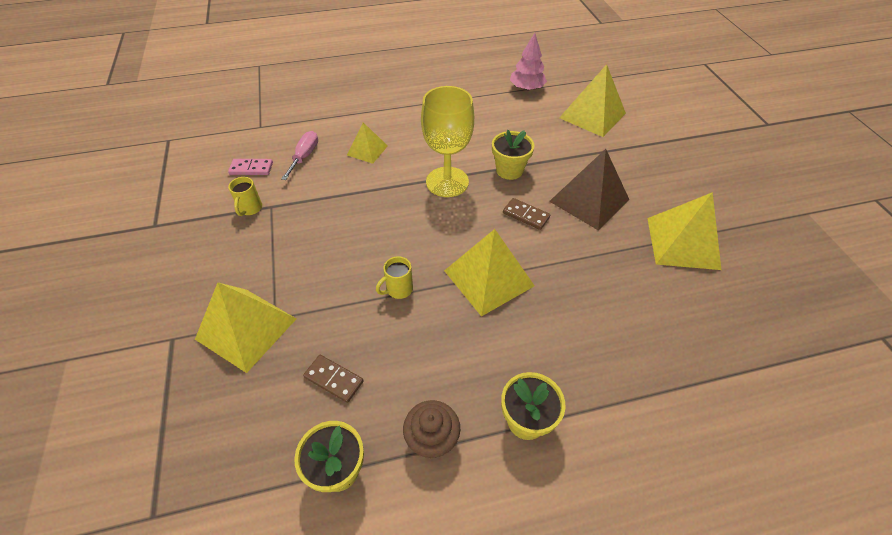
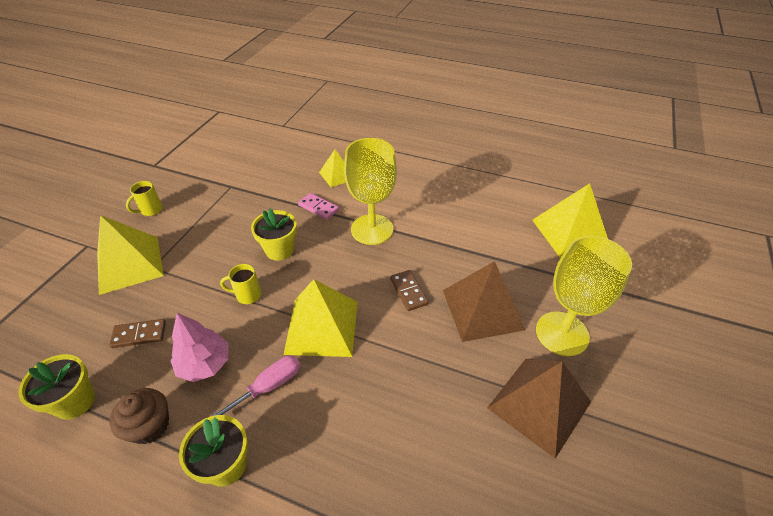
camera: 35 degrees right, 5 degrees down
(250, 209) = (217, 181): yellow mug -> yellow mug (150, 210)
(251, 168) = (247, 153): pink domino -> pink domino (318, 207)
(304, 156) = (289, 160): pink screwdriver -> pink screwdriver (269, 386)
(334, 379) = (139, 334): brown domino -> brown domino turned 75 degrees counterclockwise
(509, 170) = (435, 245): yellow flower pot -> yellow flower pot (279, 250)
(526, 88) = (527, 180): pink tree -> pink tree (205, 364)
(652, 189) = (562, 333): none -> yellow goblet
(682, 243) = (539, 405): yellow pyramid -> brown pyramid

